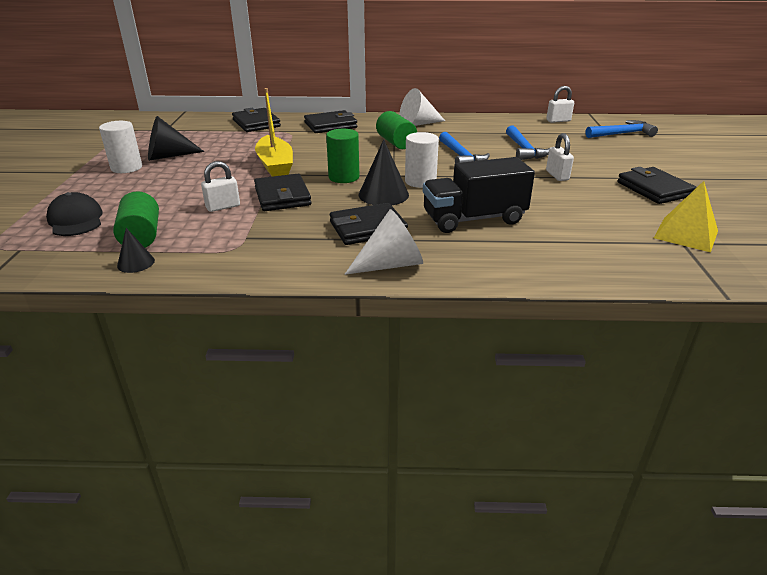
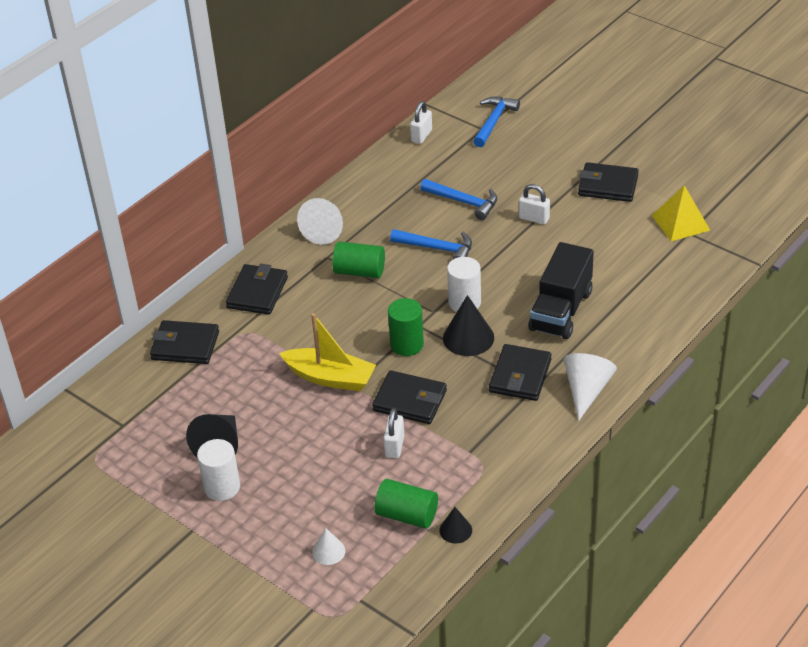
camera: 50 degrees left, 10 degrees up
(76, 220) = (328, 551): black cap -> white cone

